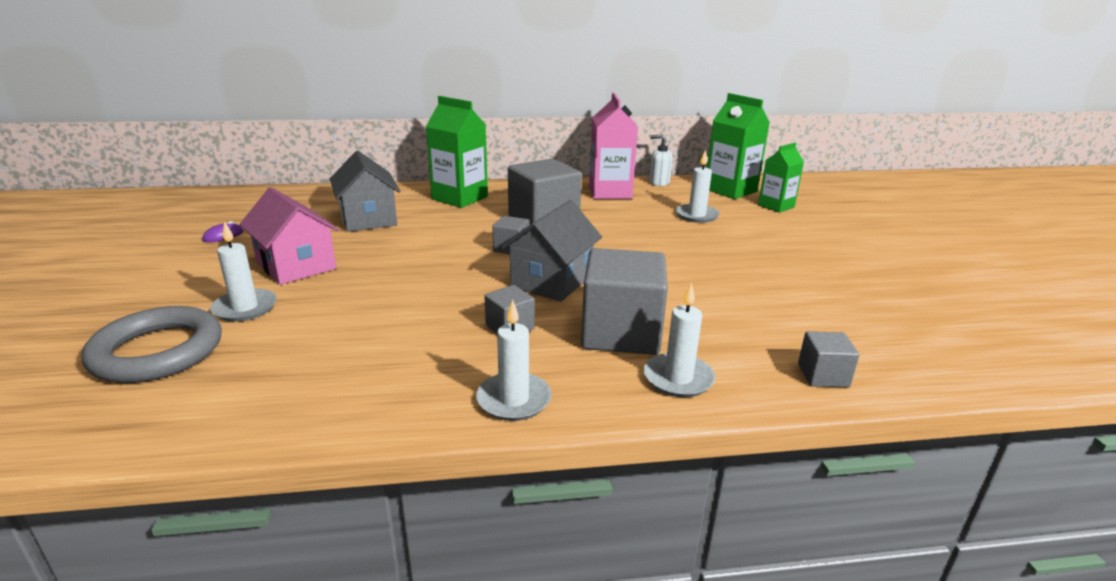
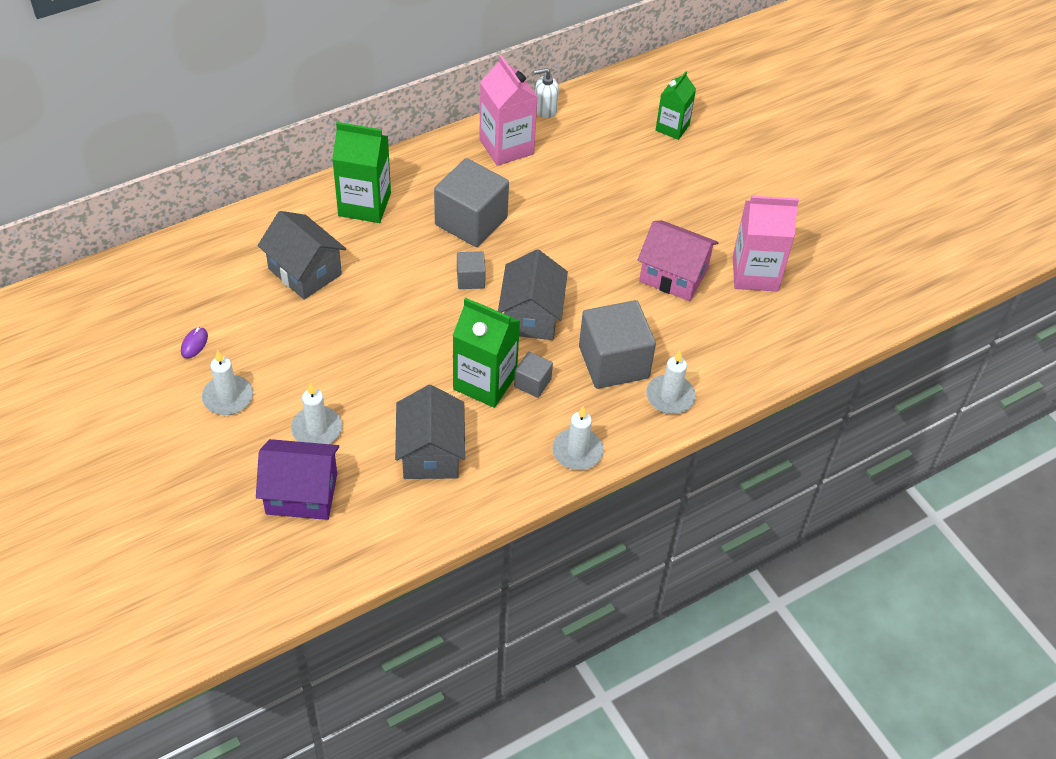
camera: 25 degrees left, 25 degrees up
(157, 351) = (301, 493): grey ring -> purple house
(296, 265) = (305, 364): pink house -> pink house (673, 275)
(335, 355) = (431, 453): none -> grey house
(696, 215) = (606, 169): white candle -> white candle (228, 397)
(730, 190) = (621, 106): green carton -> green carton (485, 382)
(823, 375) = (758, 362): grey cube -> none
(839, 303) = (755, 273): none -> pink carton

